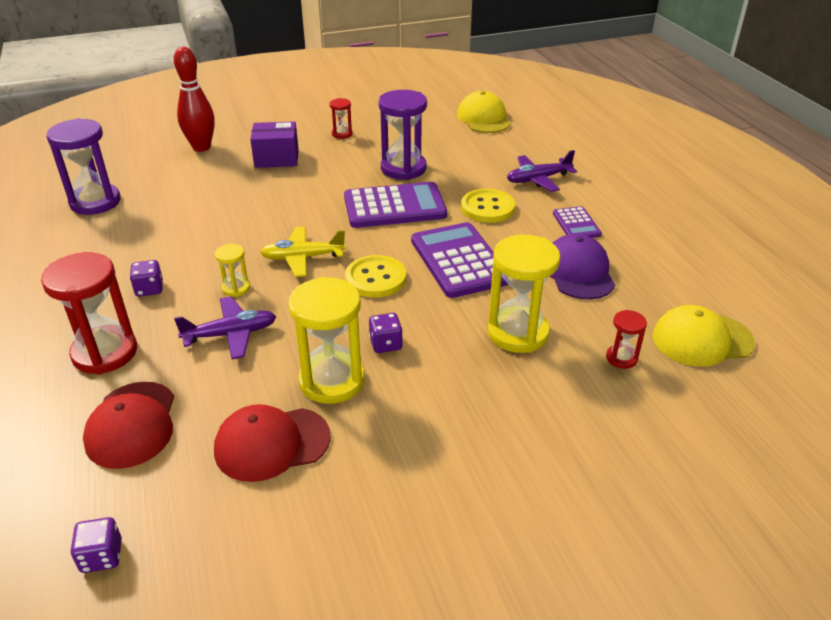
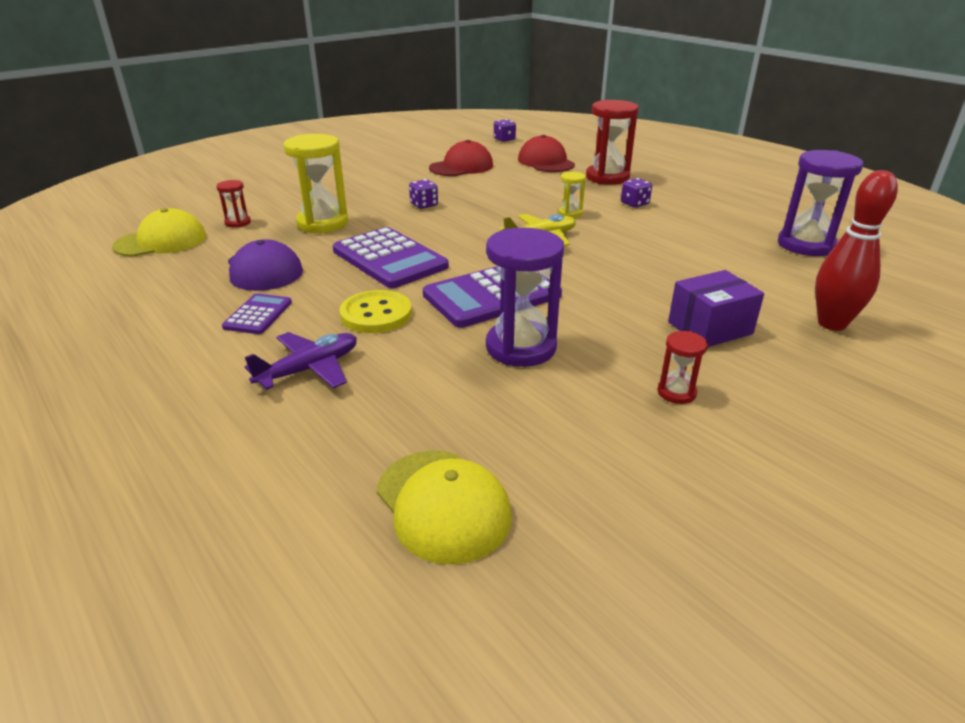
camera: 160 degrees right, 5 degrees down
(231, 334) = (539, 194): purple plane -> none
(332, 381) = (448, 187): yellow hourglass -> none
(376, 278) = (461, 235): yellow button -> none
(576, 224) = (258, 315): purple calculator -> purple calculator turned 45 degrees clockwise

